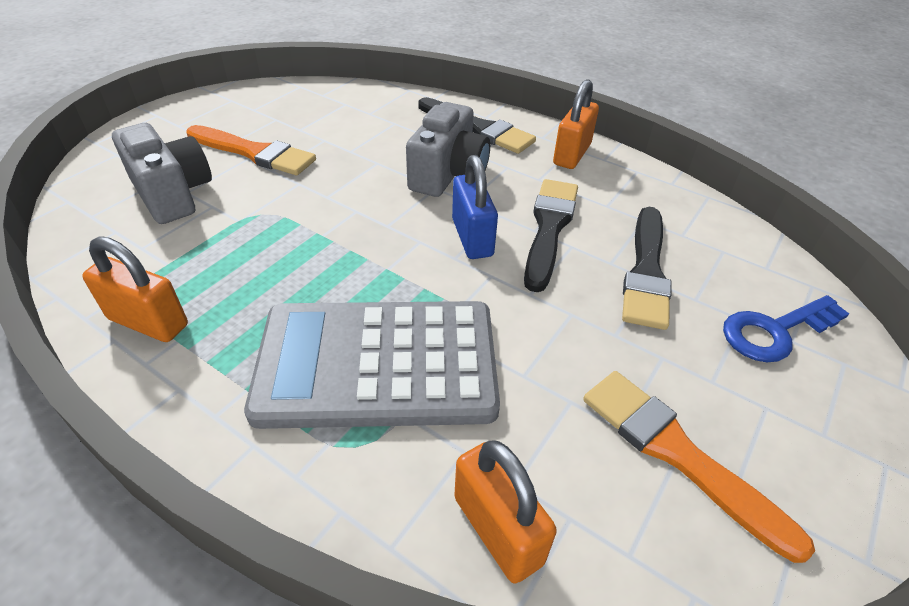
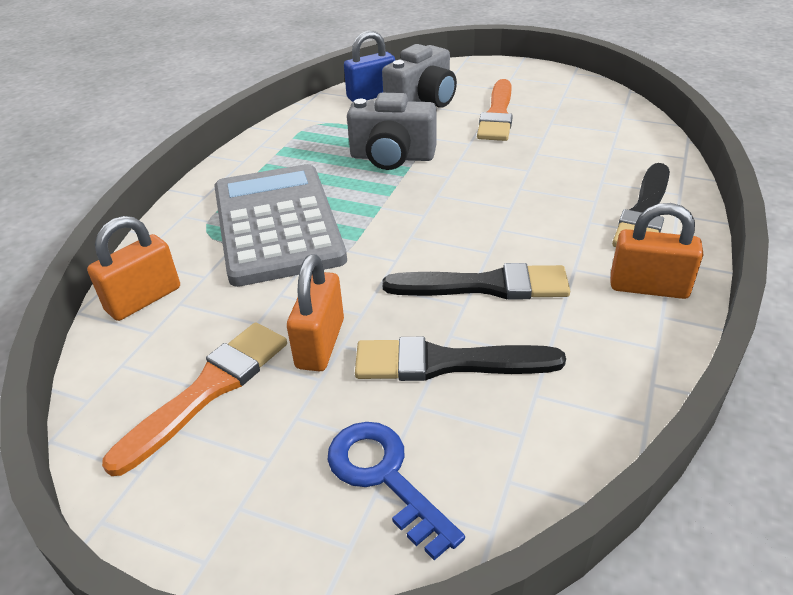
camera: 80 degrees right, 5 degrees down
(148, 322) = (293, 135): orange padlock -> orange padlock (320, 343)
(448, 174) = (538, 210): grey camera -> grey camera (392, 157)
(472, 238) = (443, 241): blue padlock -> blue padlock (371, 95)

